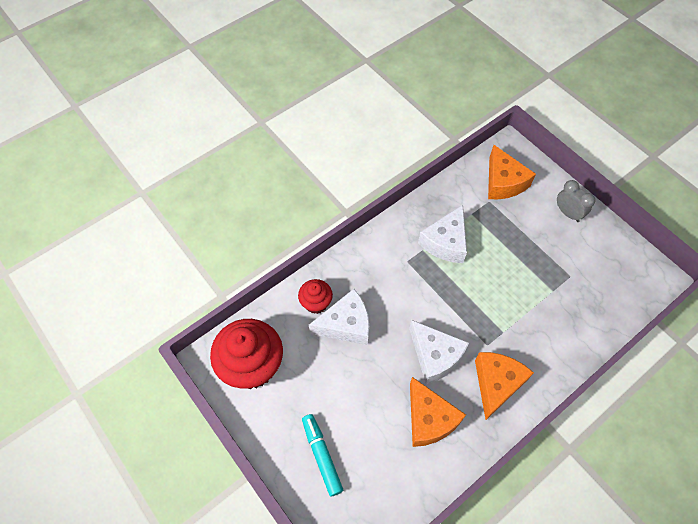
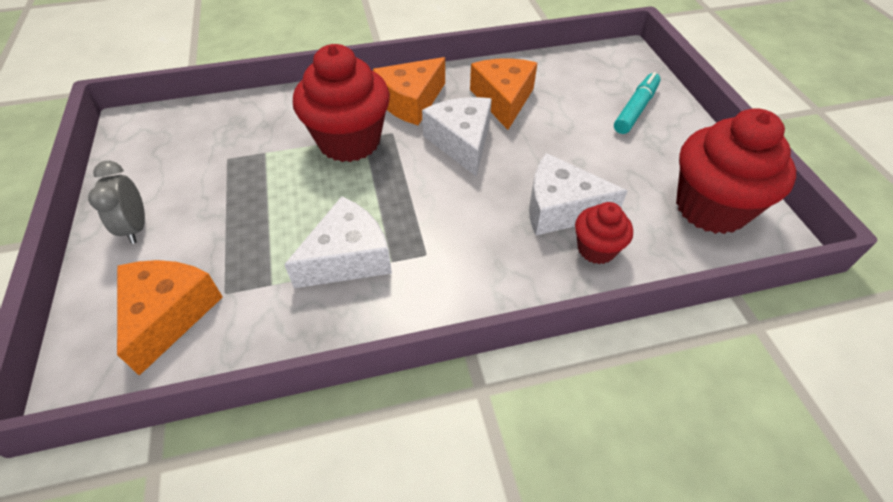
camera: 155 degrees left, 10 degrees down
(322, 455) = (635, 109): turquoise marker -> turquoise marker turned 150 degrees counterclockwise
(509, 323) = (349, 141): none -> red cupcake

